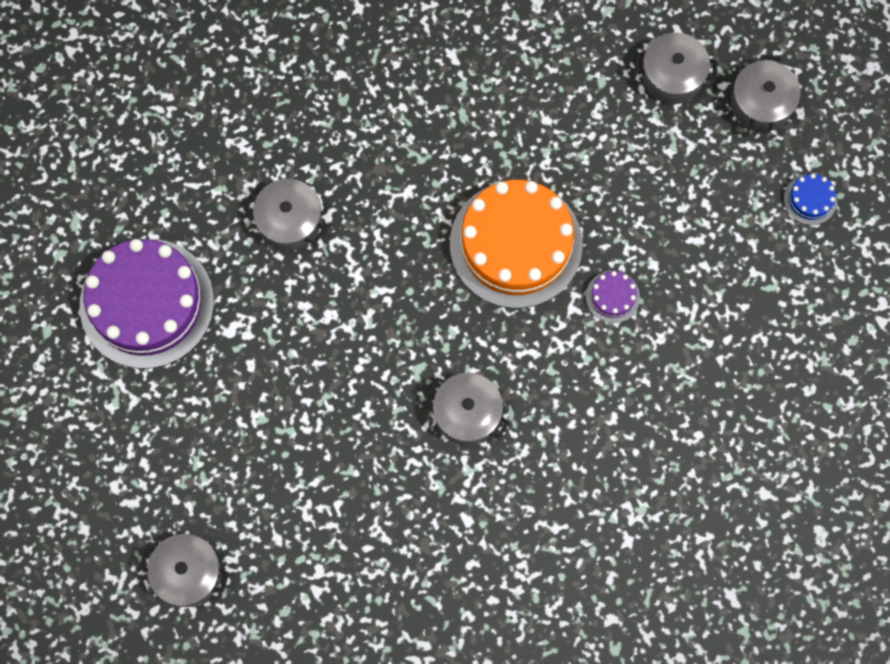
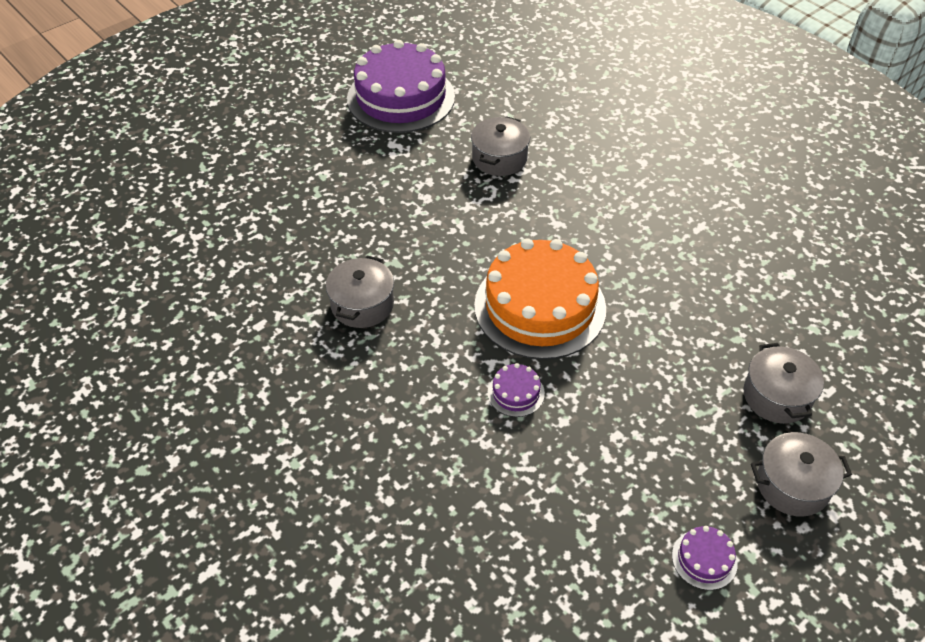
camera: 75 degrees right, 25 degrees down
(188, 573) = (185, 161): grey pot -> none
(810, 199) = (704, 559): blue cake -> purple cake

